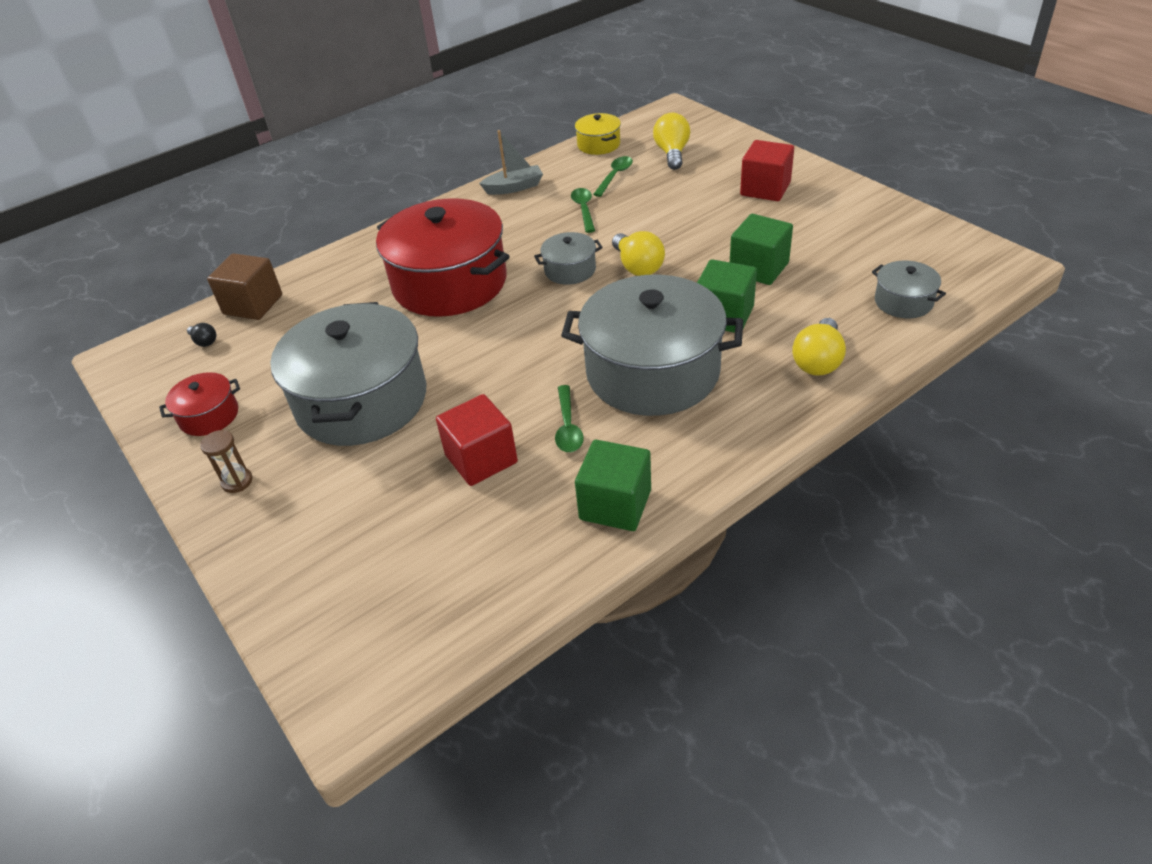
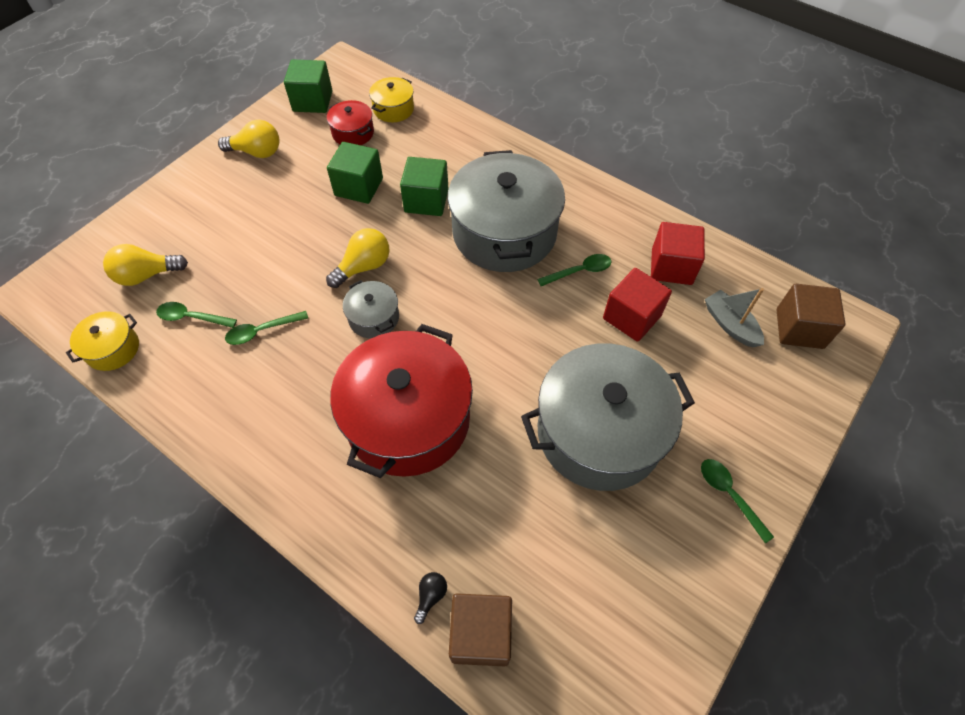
camera: 110 degrees left, 15 degrees up
(204, 341) = (560, 658): black light bulb -> black light bulb (431, 596)
(209, 416) = (667, 574): red pot -> red pot (353, 133)
(237, 481) = (729, 495): brown hourglass -> green spoon
(378, 633) = (799, 328): none -> brown cube
(514, 187) = (209, 413): grey boat -> grey boat (730, 324)
(615, 504) = (641, 230): green cube -> green cube (312, 101)
(765, 189) = (229, 195): red cube -> red cube (671, 267)
(818, 361) = (469, 146): yellow light bulb -> yellow light bulb (257, 152)
(903, 302) = (393, 109): grey pot -> yellow pot

